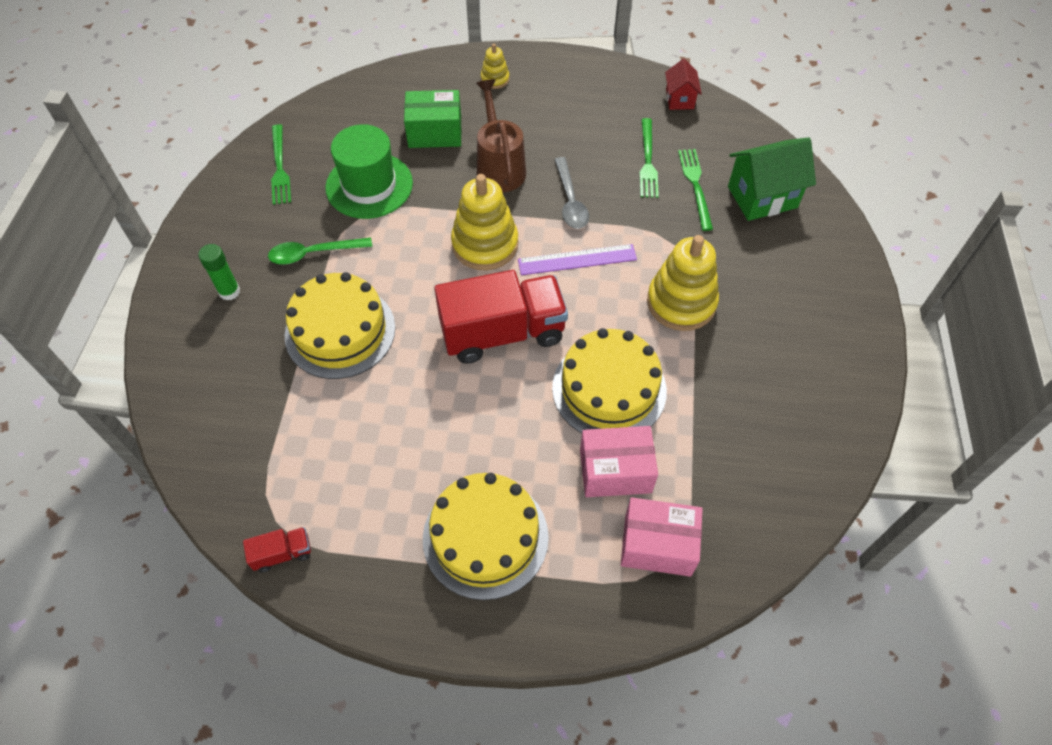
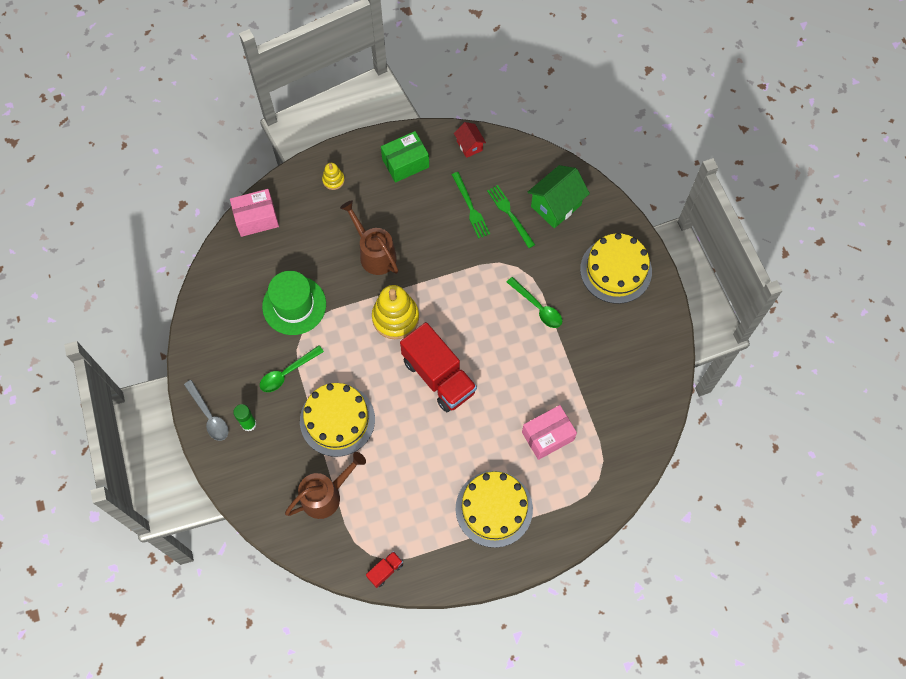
camera: 25 degrees left, 10 degrees up
(268, 416) = (326, 495): none -> brown watering can
(279, 167) = (223, 317): green fork -> none
(435, 132) = (315, 243): green box -> green box (405, 163)
(502, 332) = (439, 376): red truck -> red truck turned 90 degrees clockwise
(570, 201) = (434, 261): grey spoon -> grey spoon (209, 416)
(577, 260) = (460, 304): purple ruler -> none
(609, 389) = (520, 386): yellow cake -> yellow cake (616, 270)
(657, 545) = (590, 469): pink box -> pink box (256, 218)
(681, 302) = (538, 307): yellow stacking toy -> green spoon

